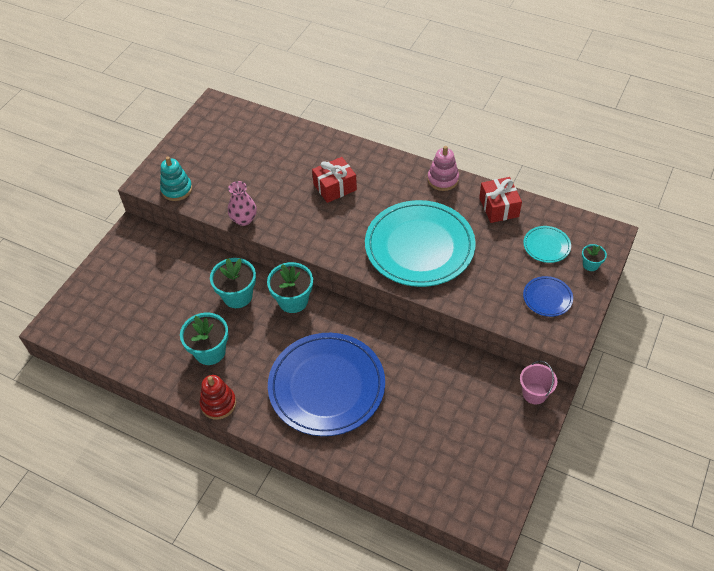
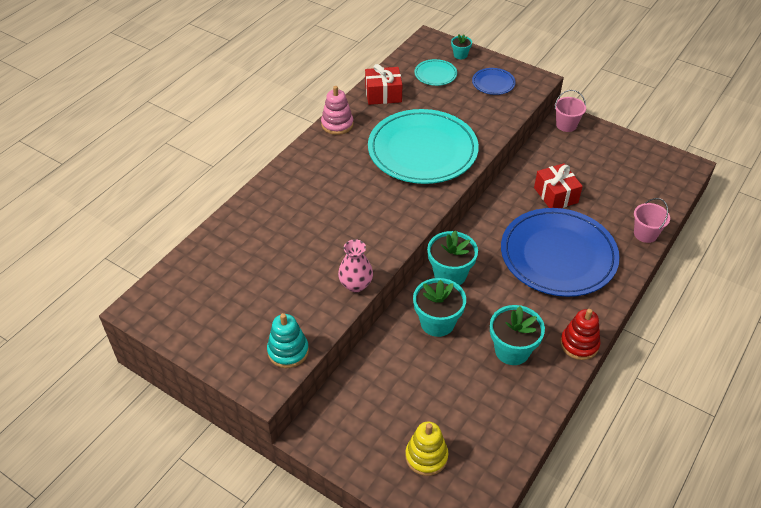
camera: 85 degrees left, 5 degrees down
(110, 300) = (426, 456): none -> yellow stacking toy
(335, 187) = (325, 203): red gift -> red gift (556, 195)
(368, 469) = (645, 234): none -> pink bucket

